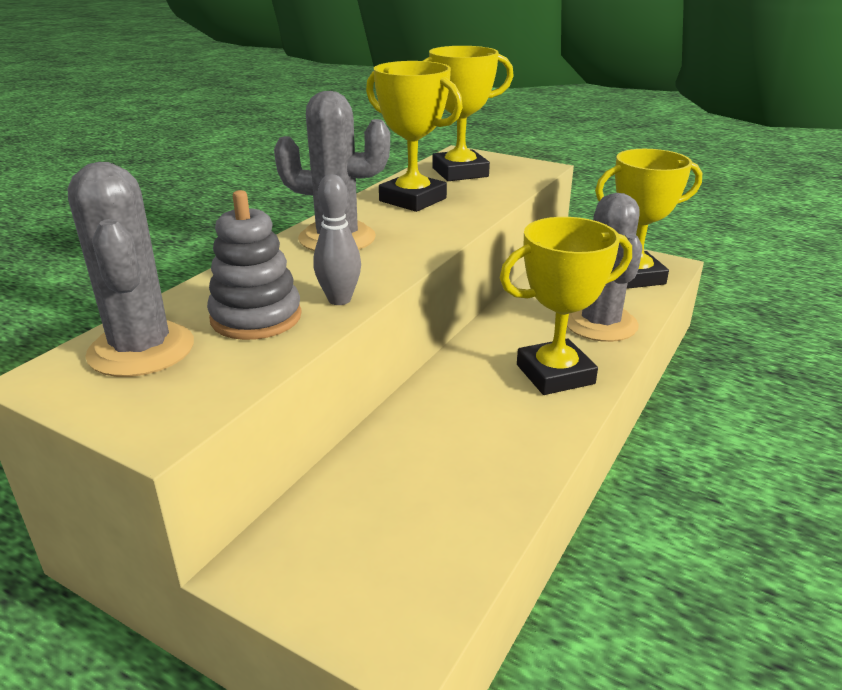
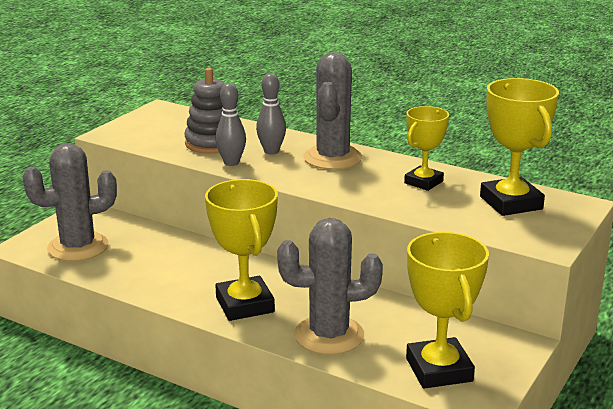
camera: 90 degrees right, 5 degrees down
(141, 350) = (181, 122): grey cactus -> grey cactus (78, 247)
(303, 273) = (271, 151): none -> grey bowling pin
(412, 200) = (423, 182): yellow trophy -> yellow trophy, size x0.64

